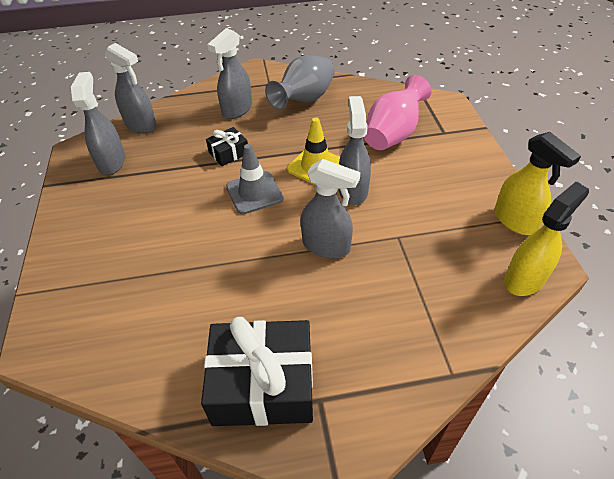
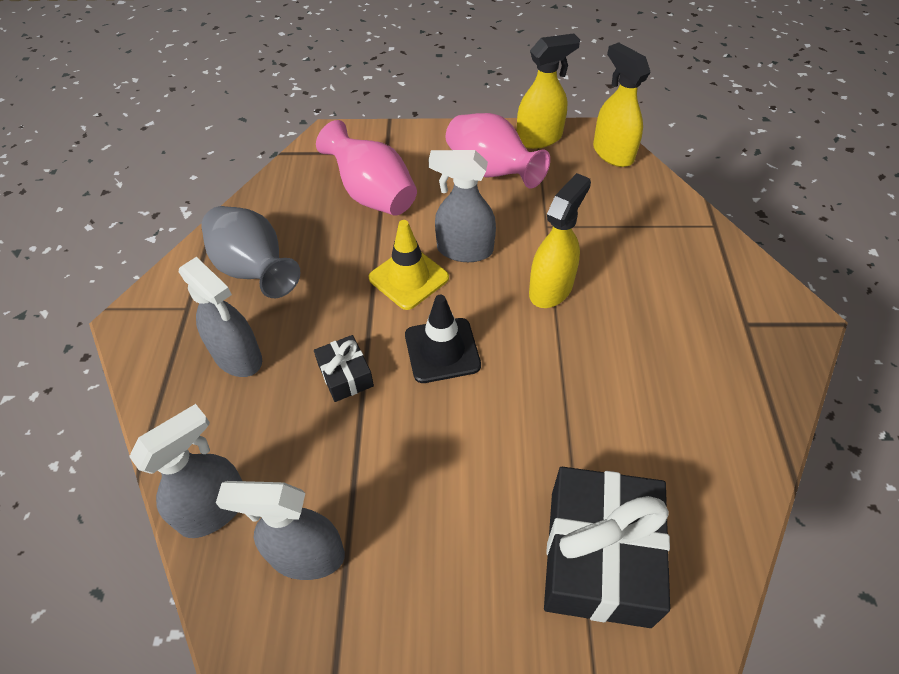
camera: 80 degrees left, 5 degrees up
(254, 193) = (442, 350): grey traffic cone -> black traffic cone
(263, 384) = (733, 368): black gift -> black gift (599, 556)
(326, 246) = (551, 288): grey spray bottle -> yellow spray bottle
(450, 194) = (491, 172): none -> pink vase

